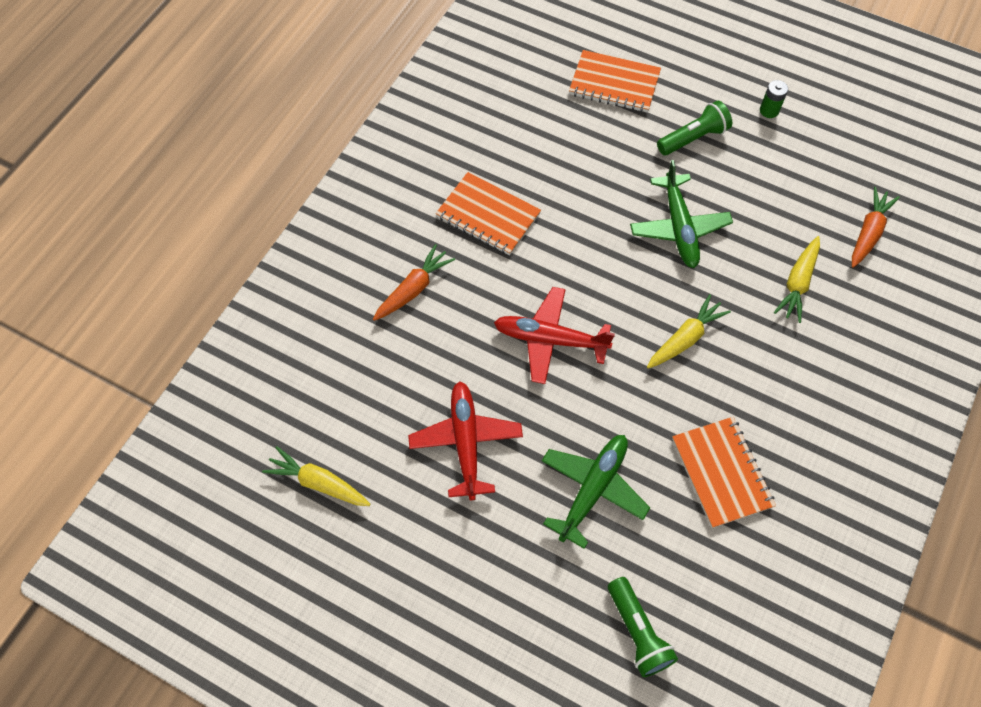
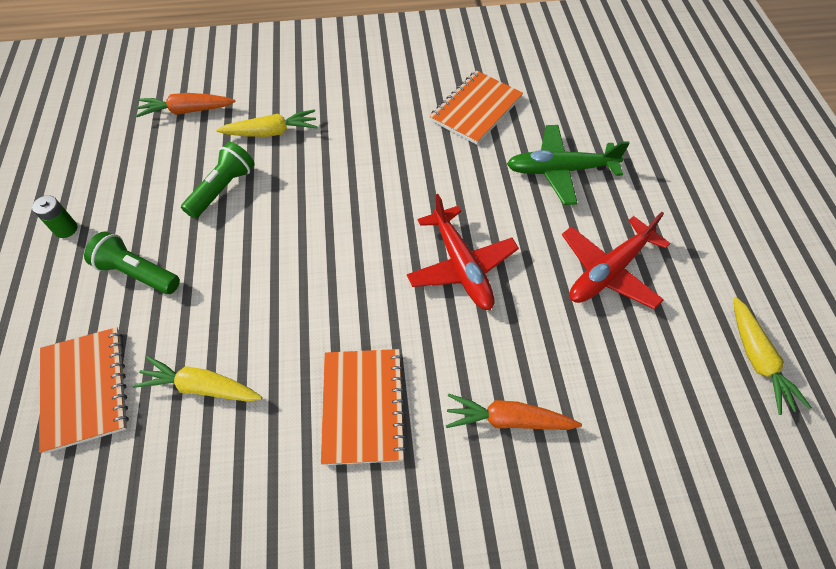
camera: 125 degrees left, 5 degrees down
(637, 632) = (625, 102): green flashlight -> green flashlight (223, 189)
(679, 227) = (265, 233): green plane -> none
(685, 338) = (381, 176): yellow carrot -> yellow carrot (201, 387)

